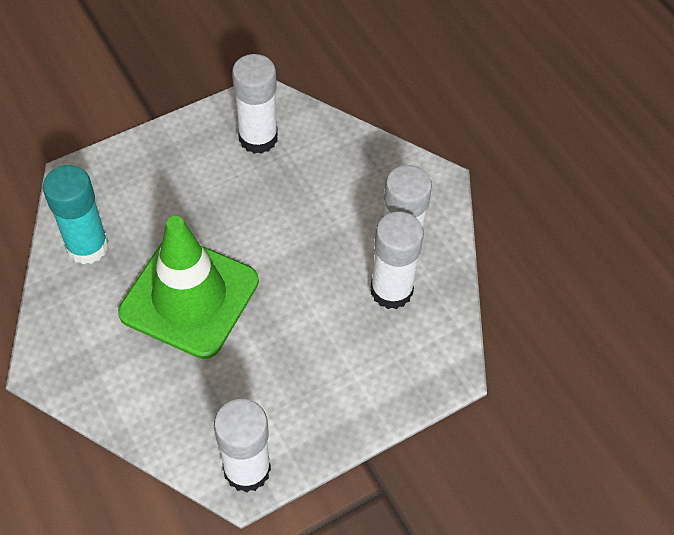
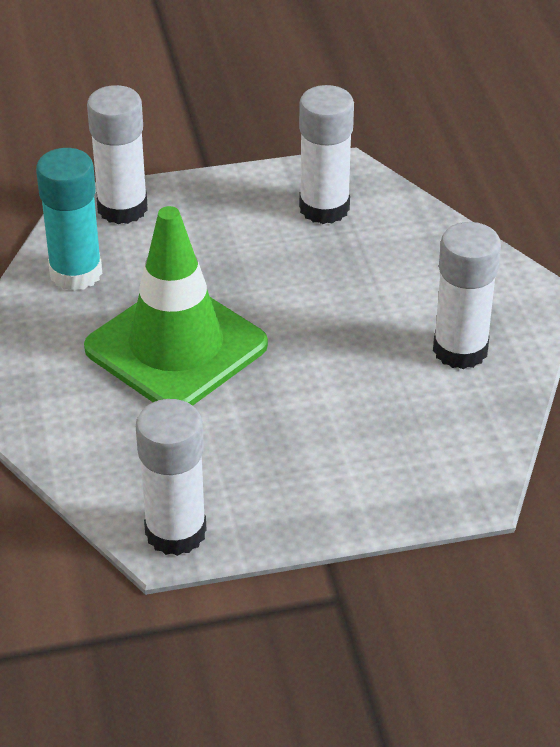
camera: 20 degrees right, 15 degrees down
(391, 290) = (430, 393): white glue stick -> white glue stick (122, 208)

